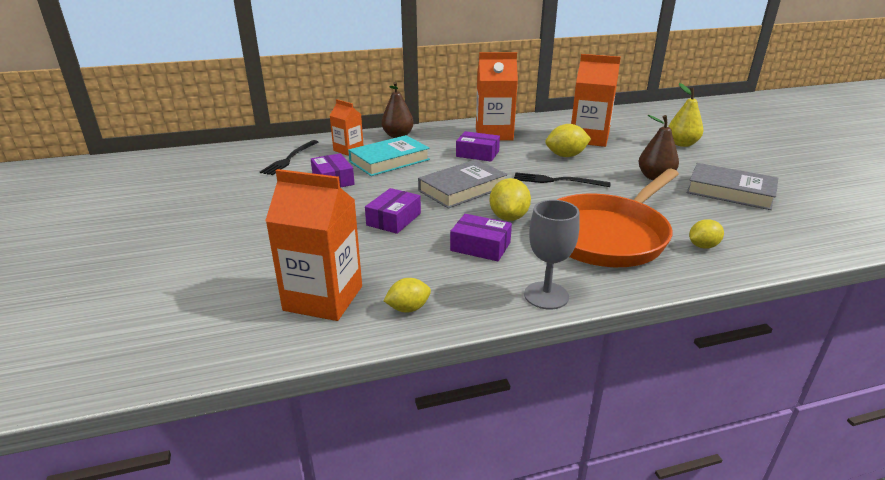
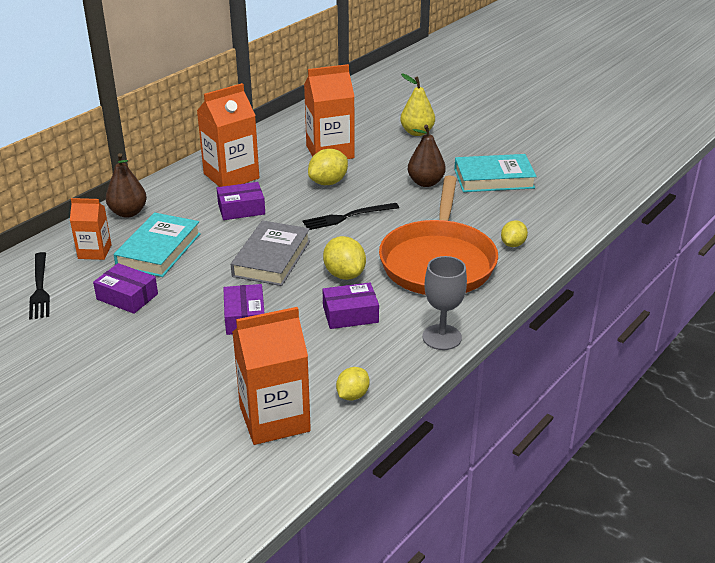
camera: 35 degrees left, 5 degrees up
(730, 191) = (494, 178): grey book -> turquoise book

